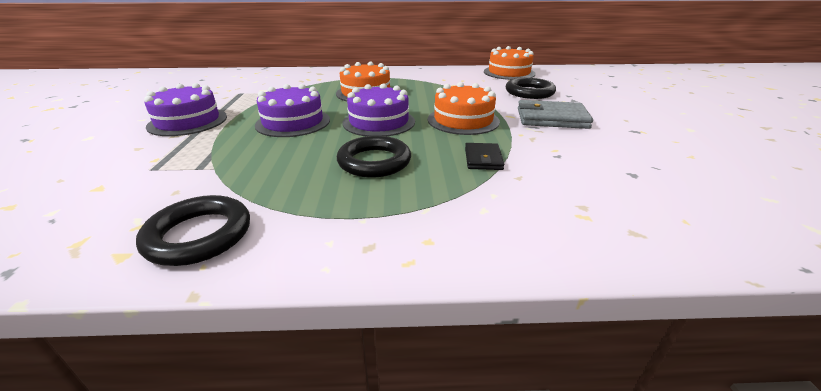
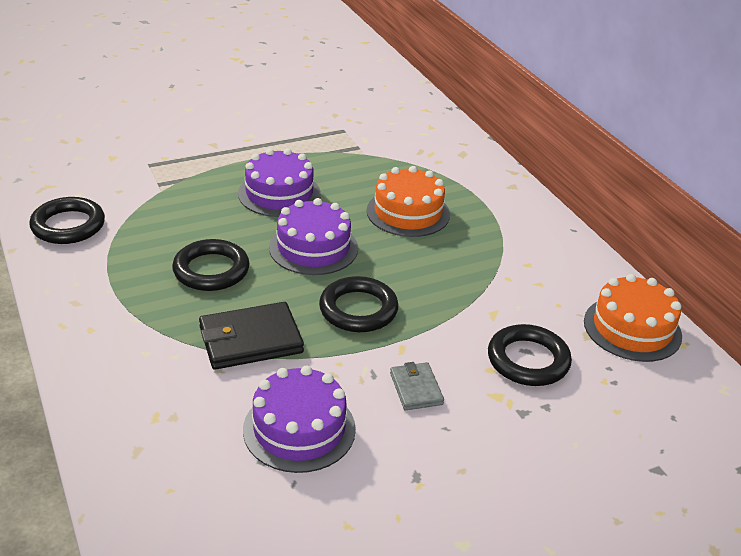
camera: 65 degrees right, 5 degrees up
(188, 121) = (246, 136): purple cake -> purple cake (299, 429)
(463, 120) = (358, 309): orange cake -> black ring
(483, 159) = (250, 340): black wallet -> black wallet, size x1.75
(551, 118) = (416, 388): grey wallet -> grey wallet, size x0.57

